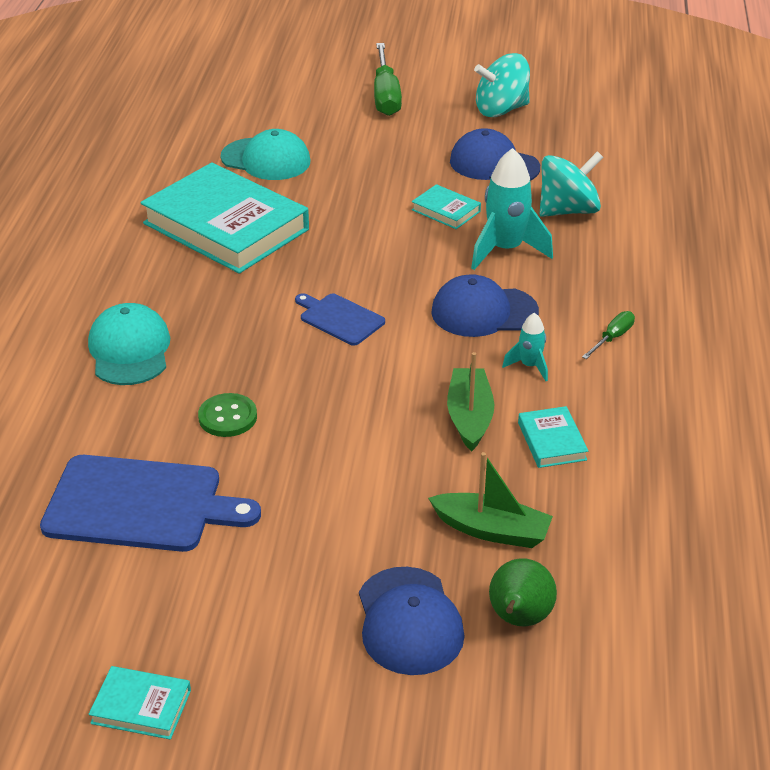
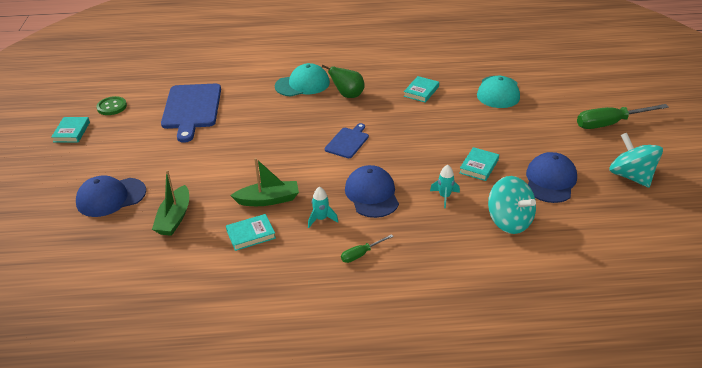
camera: 80 degrees right, 0 degrees up
(226, 226) = (421, 91): turquoise book -> turquoise book, size x0.42
(227, 417) = (256, 120): green button -> green button (112, 107)
(505, 250) = (444, 197): turquoise rocket -> turquoise rocket, size x0.52
(518, 619) = (108, 234): green pear -> green pear (348, 95)
(612, 338) = (361, 254): green screwdriver -> green screwdriver turned 120 degrees clockwise

